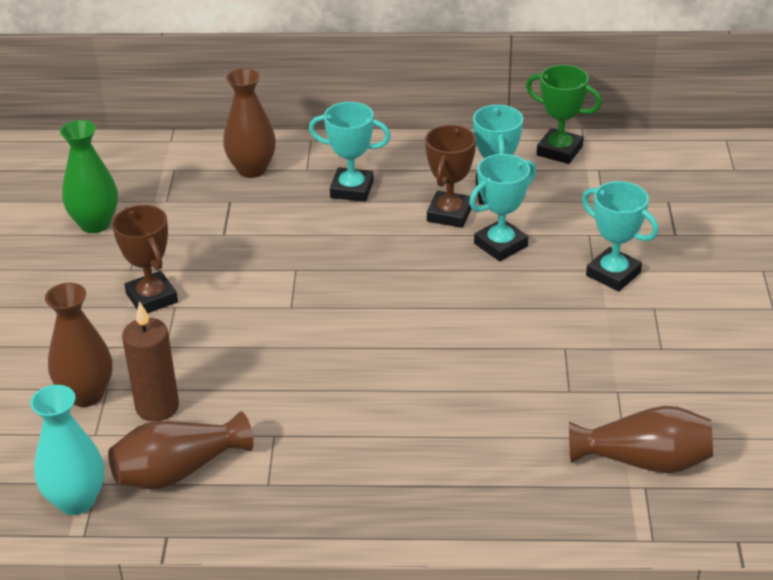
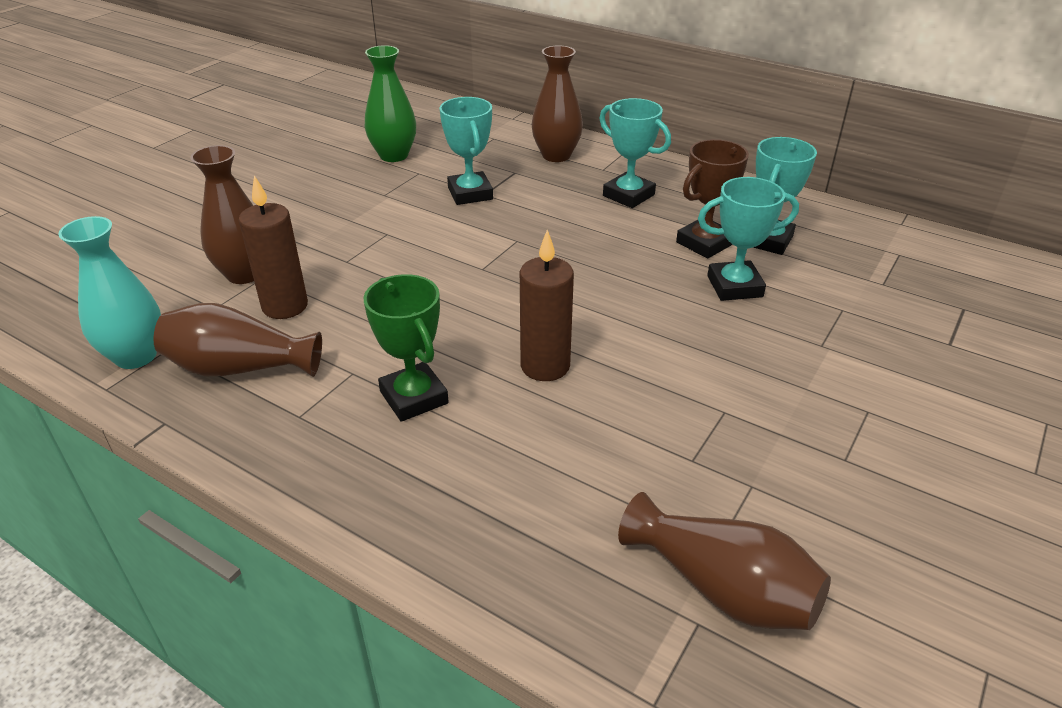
camera: 30 degrees right, 0 degrees up
(152, 298) = (376, 221): brown trophy -> none
(415, 367) = (545, 366): none -> brown candle
(559, 151) = (867, 225): green trophy -> green trophy (414, 397)
(613, 274) = (842, 357): turquoise trophy -> turquoise trophy (470, 193)

